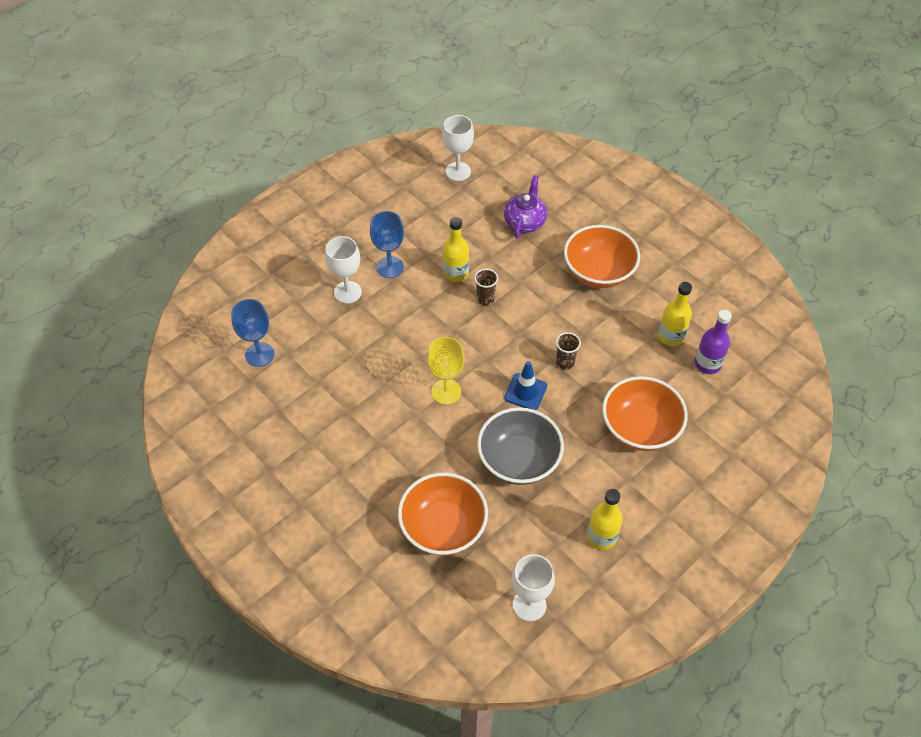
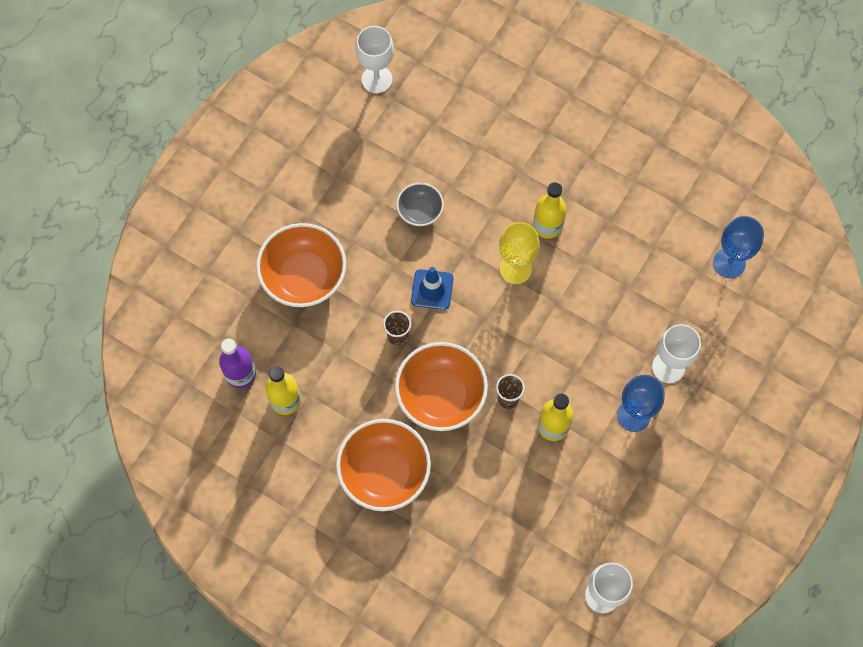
camera: 165 degrees right, 15 degrees up
(443, 527) = (474, 128): orange bowl -> orange bowl (441, 396)
(518, 460) = (420, 211): grey bowl -> grey bowl, size x0.54
(525, 222) = (492, 529): purple teapot -> none
(601, 537) = (323, 155): yellow bottle -> yellow bottle (547, 226)

